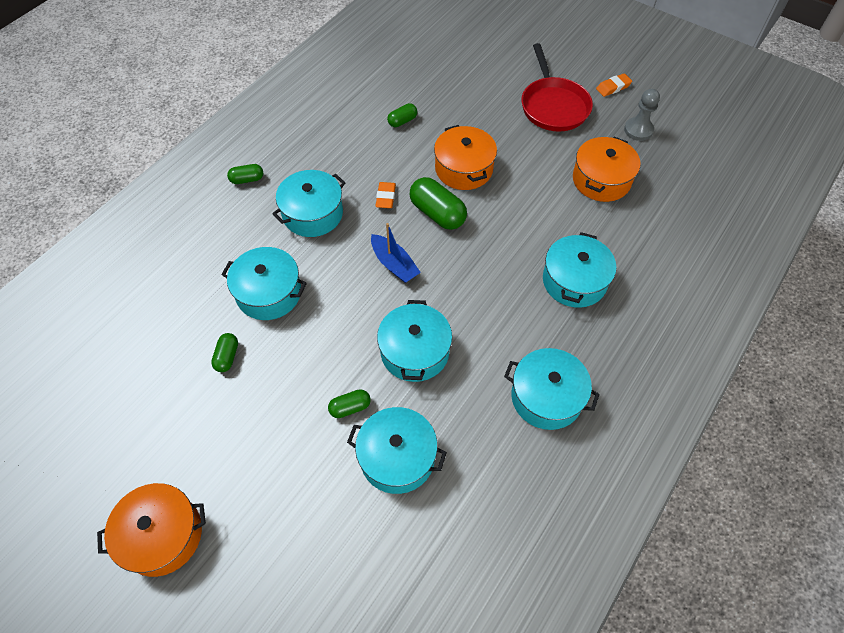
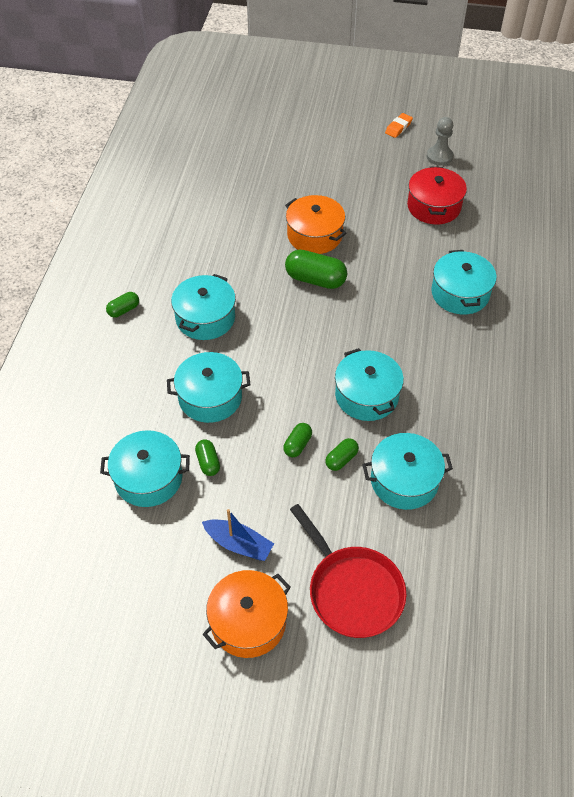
camera: 25 degrees left, 5 degrees down
(385, 197) = (262, 282): orange eraser -> none
(394, 264) = (305, 334): blue boat -> blue boat (239, 544)
(402, 121) = (235, 213): green capsule -> green capsule (297, 445)
(546, 397) = (491, 389): turquoise pot -> turquoise pot (148, 478)
(553, 106) = (358, 158): red pan -> red pan (352, 590)
(601, 180) = (434, 206): orange pot -> red pot

